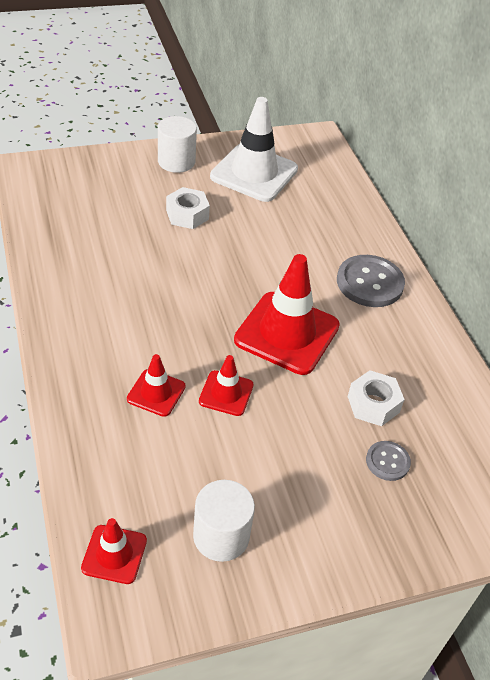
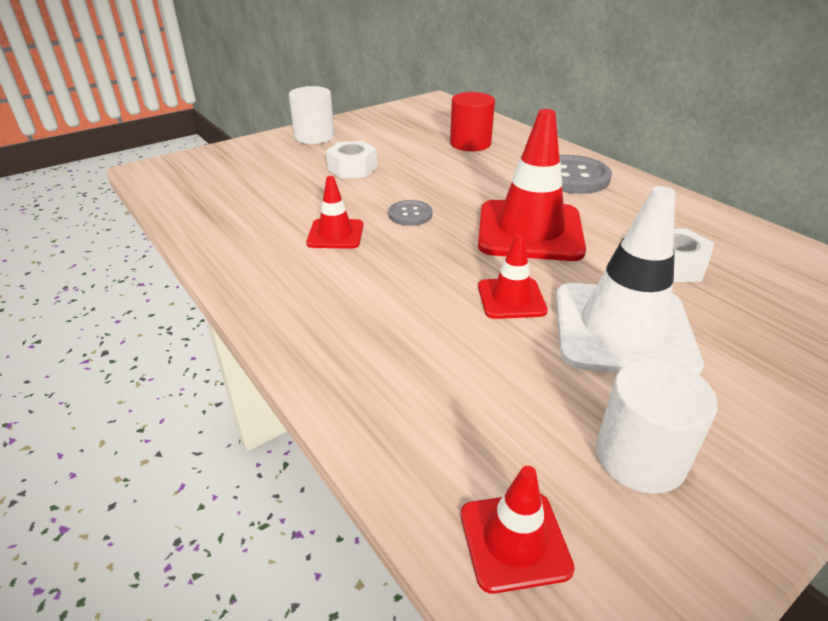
camera: 15 degrees left, 10 degrees down
(156, 393) = (428, 321): red traffic cone -> red traffic cone (335, 234)
(254, 173) = (396, 130): white traffic cone -> white traffic cone (623, 329)
(309, 212) = (470, 143): none -> red cylinder
(387, 461) = (742, 311): grey button -> grey button (410, 214)

